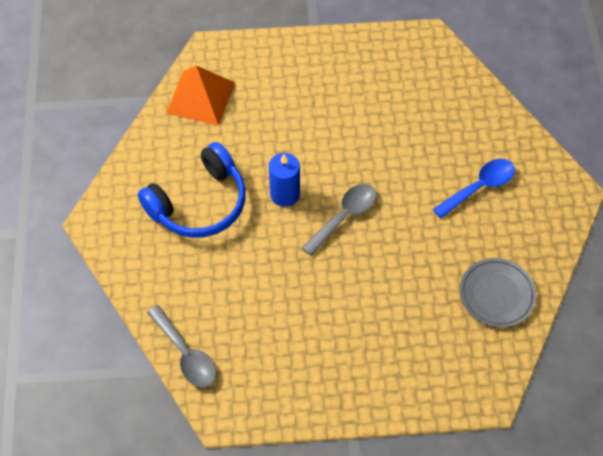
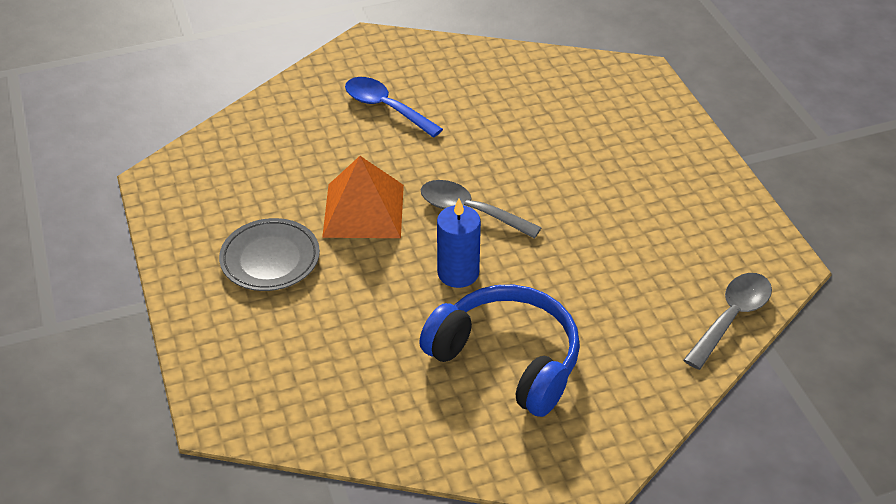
camera: 105 degrees left, 15 degrees down
(200, 98) = (318, 405): orange pyramid -> orange pyramid (364, 210)
(496, 294) = (522, 80): grey plate -> grey plate (270, 259)

